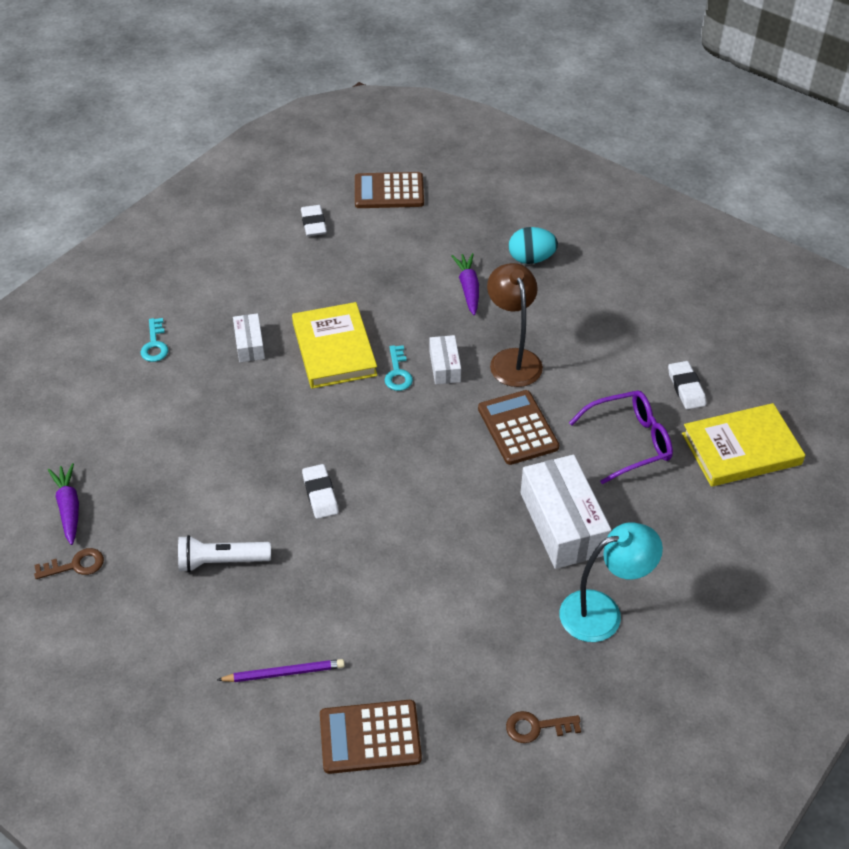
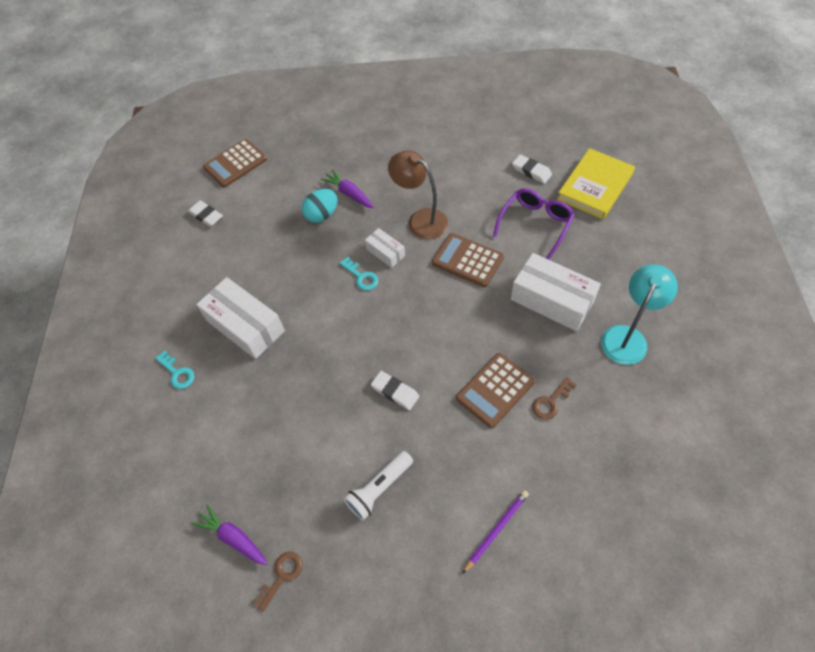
camera: 35 degrees left, 10 degrees up
(249, 344) = (245, 326): white box -> white box, size x1.93
(334, 349) = (305, 289): yellow book -> none
(370, 737) = (589, 526): brown calculator -> brown calculator (495, 390)
(531, 259) = (367, 151): turquoise egg -> turquoise egg (322, 215)
(536, 727) = (667, 436): brown key -> brown key (551, 402)

